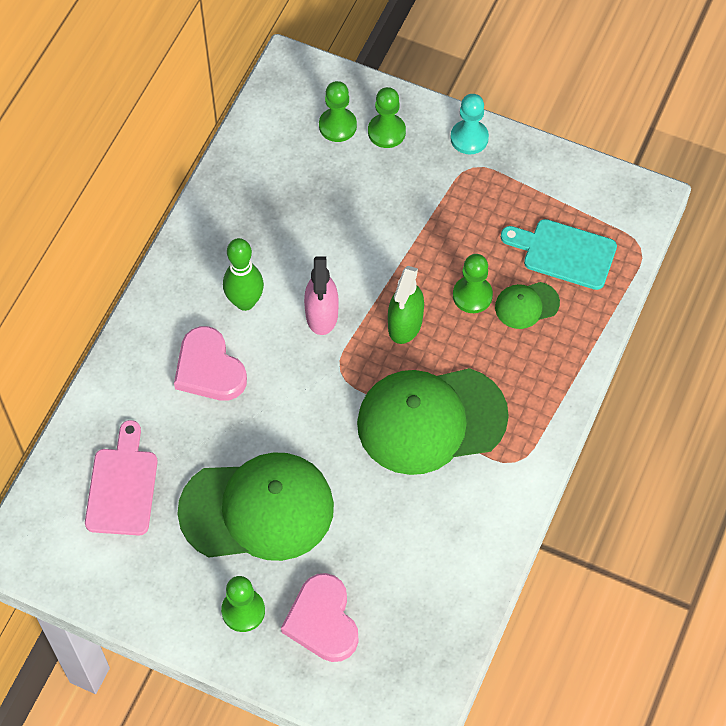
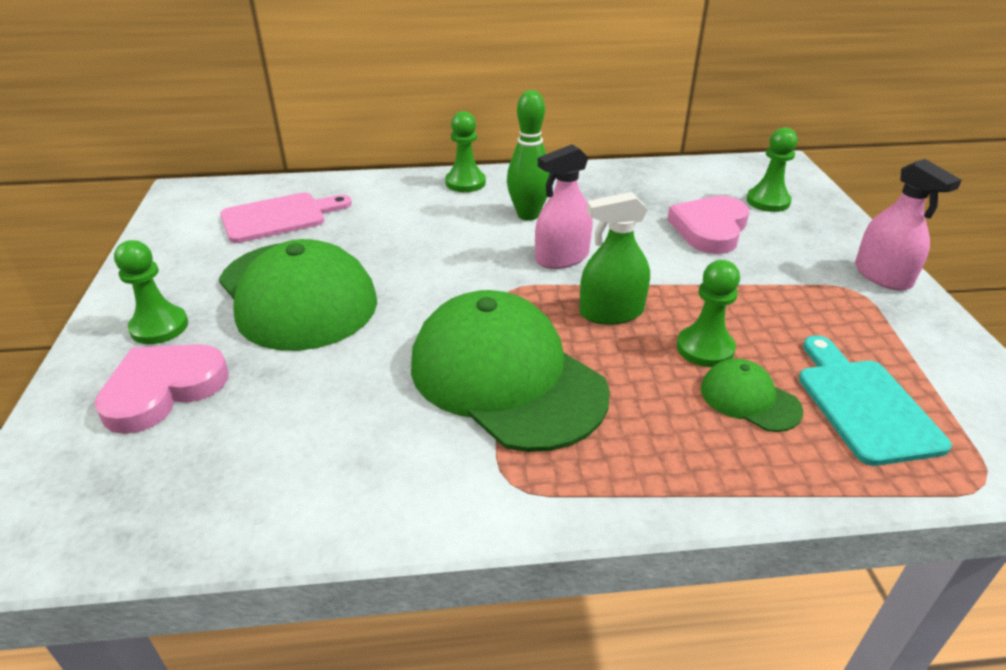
camera: 60 degrees right, 25 degrees down
(209, 369) = (439, 220): pink heart -> pink heart (710, 229)
(386, 132) = (805, 227): green pawn -> green pawn (465, 183)
(469, 138) = (882, 276): turquoise pawn -> pink spray bottle

